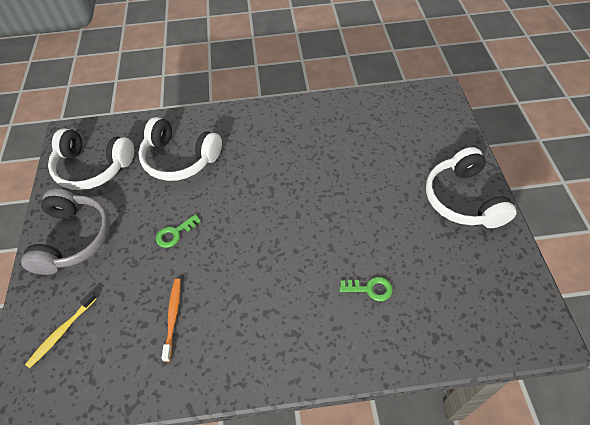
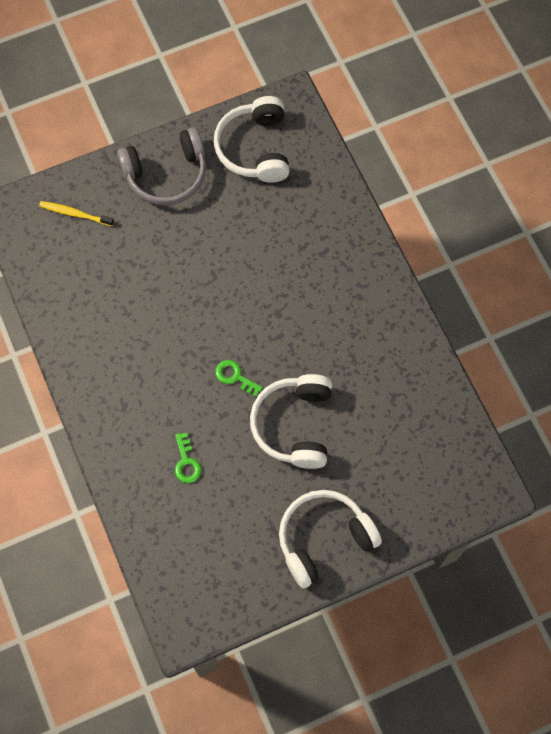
camera: 70 degrees right, 15 degrees up
(173, 316) = (112, 298): orange toothbrush -> none
(175, 233) = (198, 263): green key -> green key (235, 377)
(179, 159) = (292, 228): white headphones -> white headphones (294, 425)

